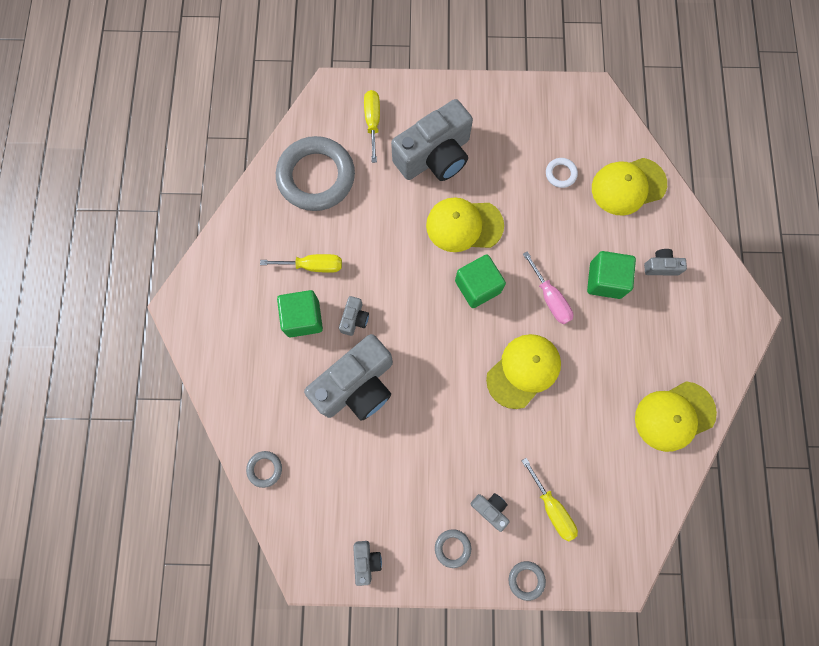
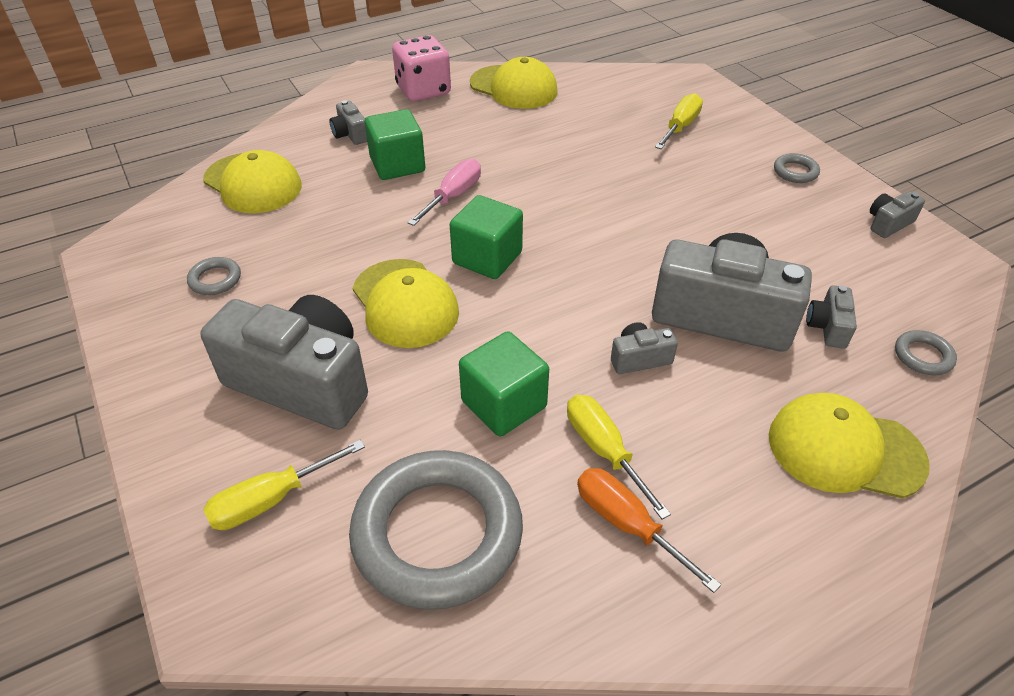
camera: 120 degrees left, 30 degrees down
(272, 251) = (627, 524): none -> orange screwdriver
(303, 318) = (694, 419): green cube -> green cube (504, 404)
(490, 509) = (729, 161): grey camera -> grey camera (828, 327)
(523, 371) = (560, 187): yellow cap -> yellow cap (844, 449)
(526, 580) = (761, 121): grey ring -> grey ring (215, 279)
(560, 174) = (264, 242): white ring -> none
(702, 344) = (423, 90): none -> pink dice

